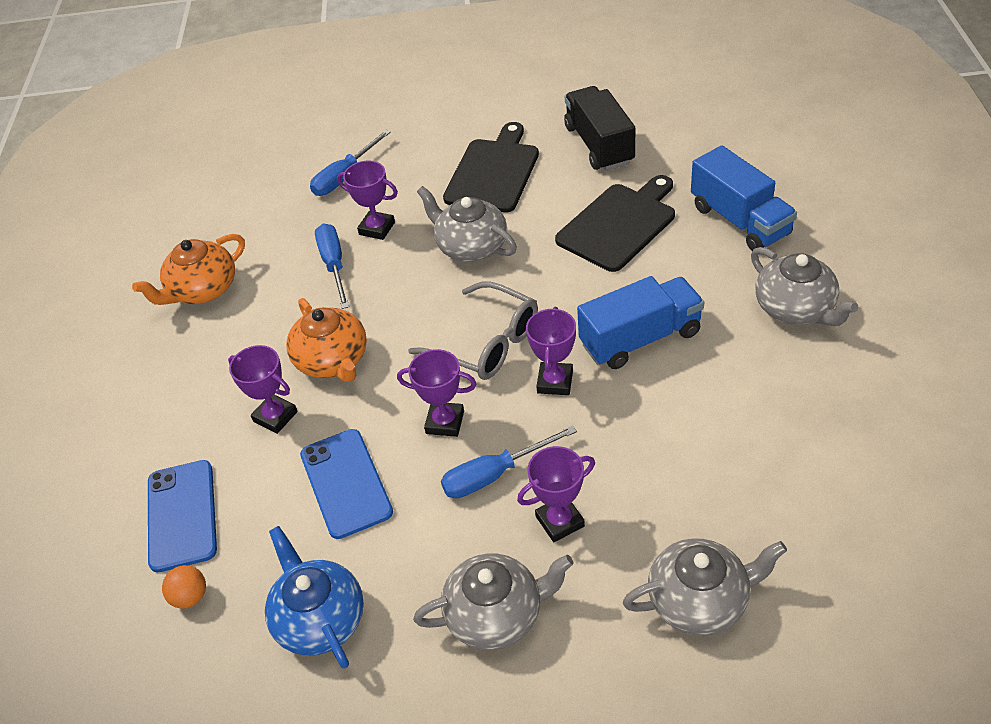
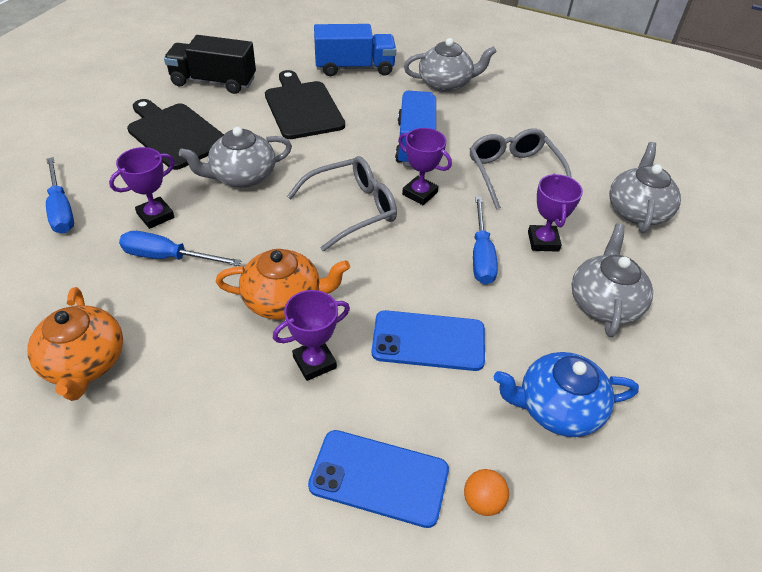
camera: 70 degrees left, 0 degrees up
(445, 422) = (411, 260): purple trophy -> none
(665, 447) = (513, 173): none -> grey glasses

